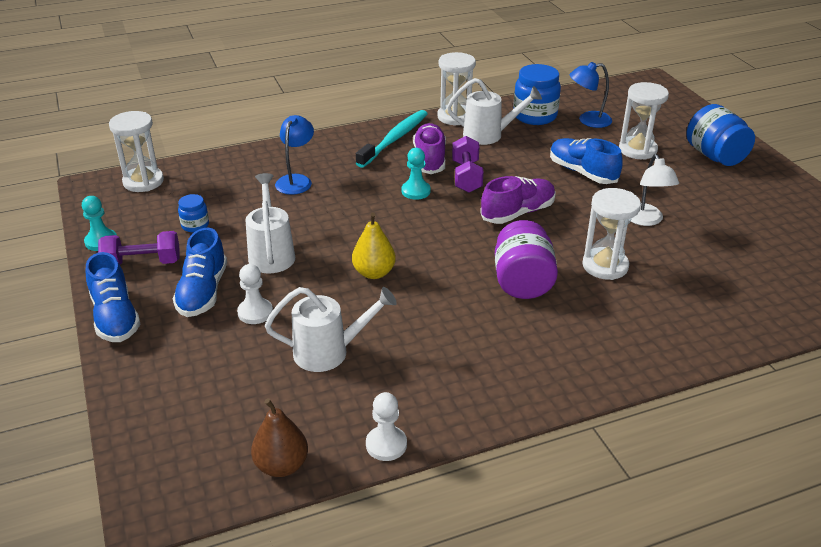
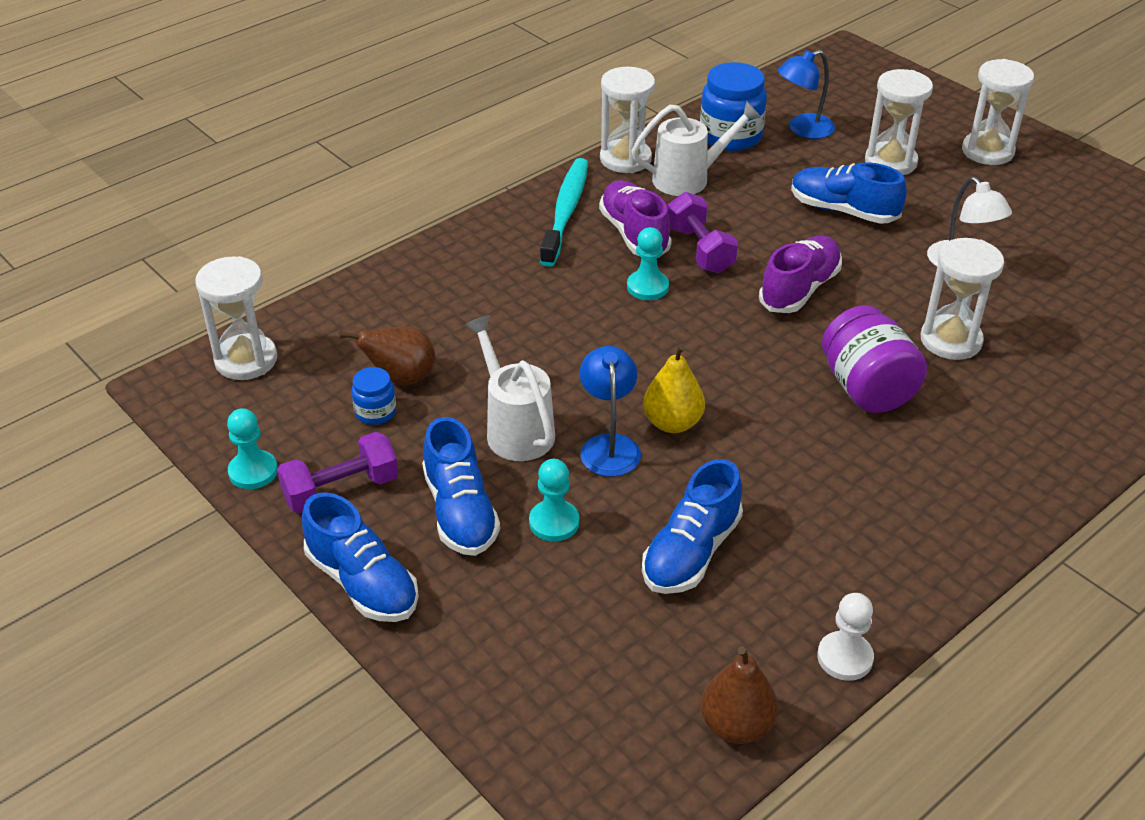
camera: 20 degrees left, 5 degrees up
(224, 210) = (401, 378): none -> brown pear
(255, 312) = (554, 522): white pawn -> turquoise pawn
(296, 180) = (472, 307): blue lamp -> blue lamp (609, 445)
(329, 352) = (691, 552): white watering can -> blue shoe
(715, 156) = (987, 151): blue jar -> white hourglass

